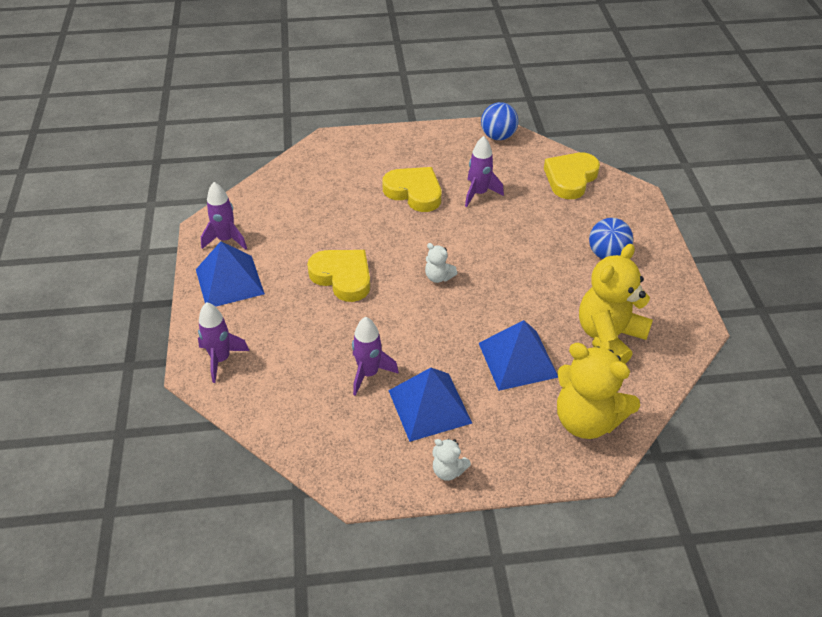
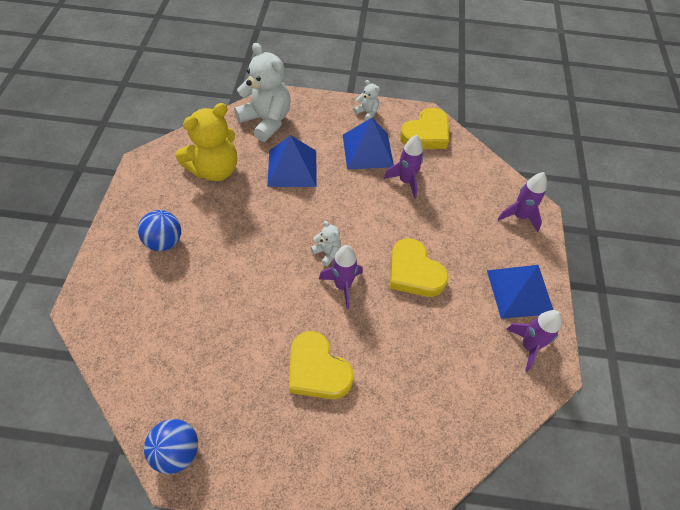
camera: 170 degrees left, 10 degrees up
(479, 193) = (246, 350): purple rocket -> purple rocket (343, 286)
(570, 178) = (134, 349): yellow heart -> yellow heart (426, 134)
(586, 420) = (266, 121): yellow teddy bear -> white teddy bear

